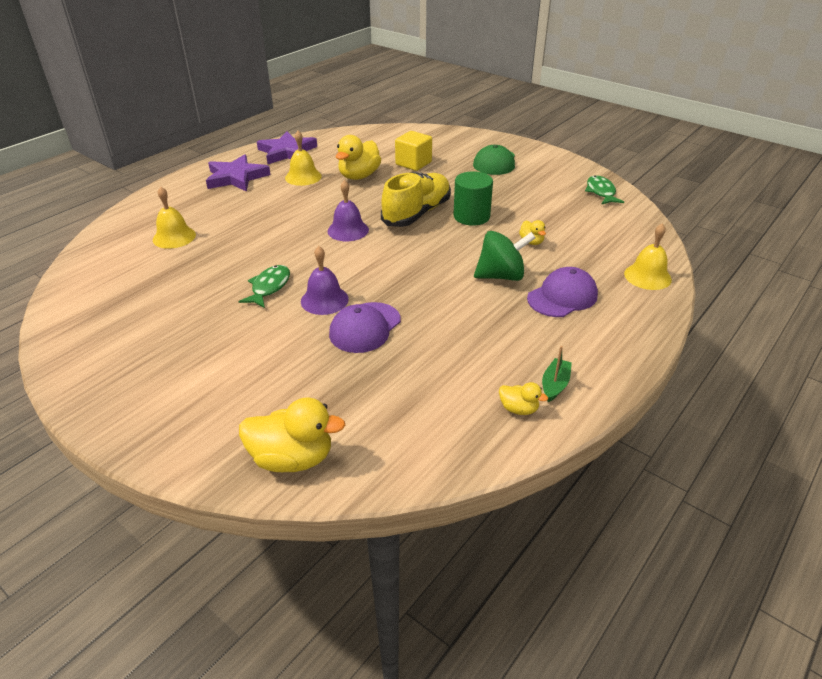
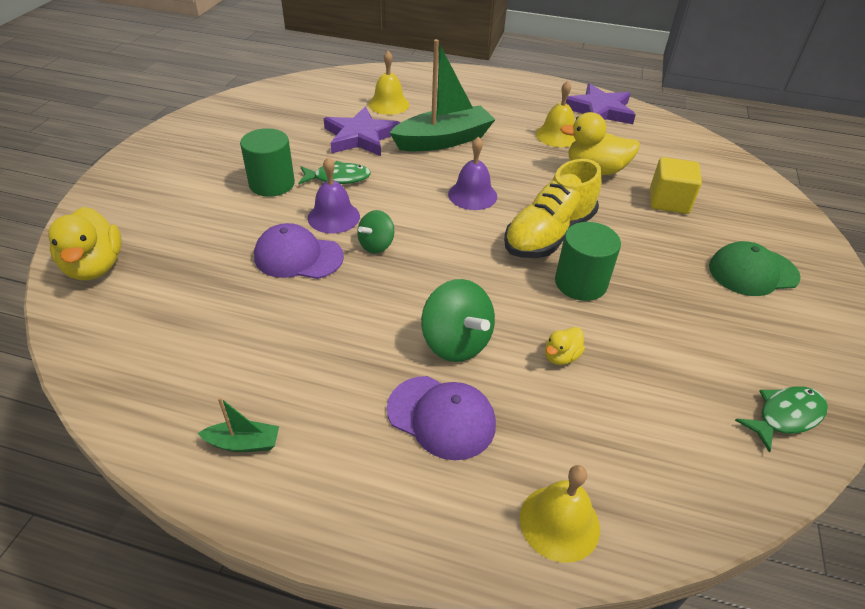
camera: 65 degrees right, 5 degrees up
(236, 177) = (518, 100): purple star -> purple star (361, 137)
(245, 326) = (272, 184): none -> green cylinder
(262, 224) = (443, 140): none -> green boat
(377, 286) = (376, 245): none -> green spinning top
(417, 213) = (549, 235): yellow shoe -> yellow shoe turned 120 degrees clockwise
(518, 409) = (190, 415): yellow duck -> none

